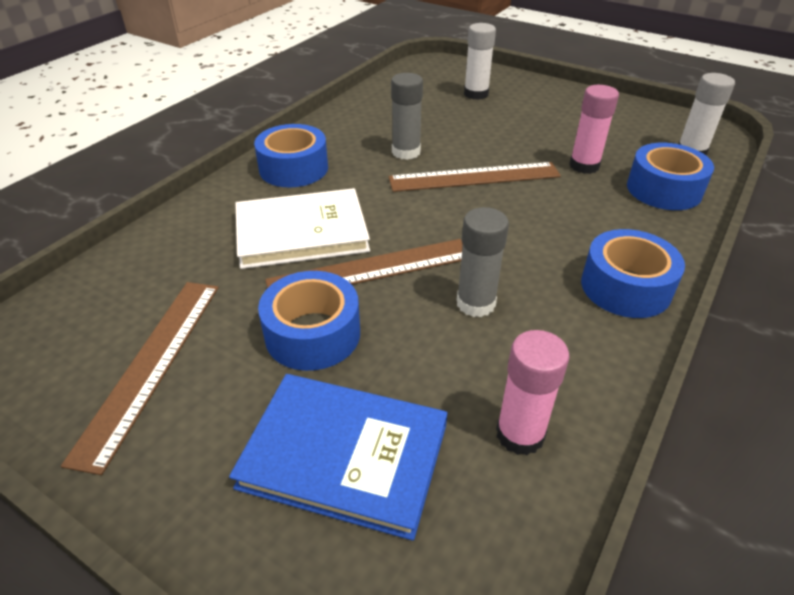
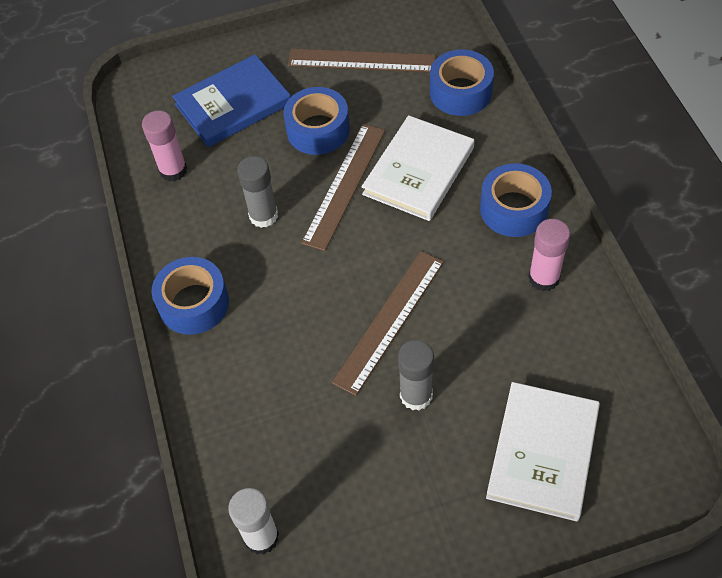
camera: 135 degrees right, 15 degrees up
(151, 365) = (361, 60): brown ruler -> brown ruler turned 45 degrees counterclockwise
(406, 152) = (473, 301): grey glue stick -> grey glue stick (416, 395)
(476, 94) = (543, 452): white glue stick -> white book
(584, 166) = (329, 418): pink glue stick -> pink glue stick (544, 278)
(664, 189) = (243, 444): blue tape -> blue tape (460, 92)

